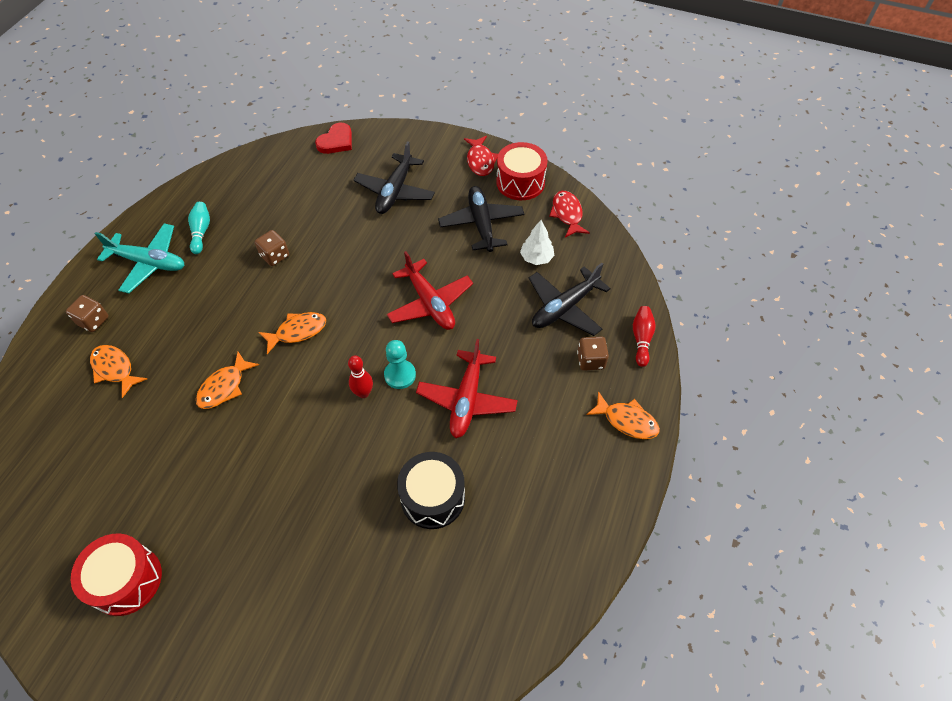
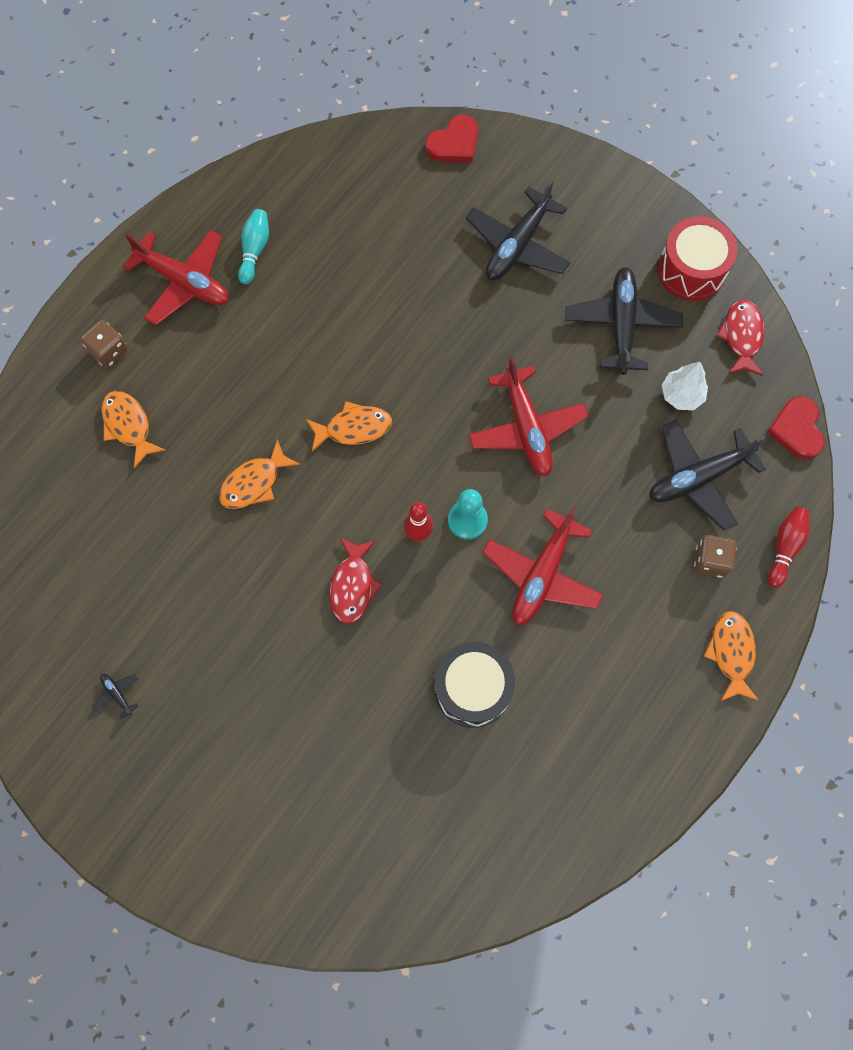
camera: 15 degrees right, 15 degrees up
(126, 580) = (117, 694): red drum -> black plane
(149, 263) = (184, 282): turquoise plane -> red plane
(275, 256) = (342, 309): brown dice -> none
(480, 161) = (645, 221): red fish -> red fish (353, 585)
(624, 262) = (796, 429): none -> red heart
(626, 421) = (731, 653): orange fish -> orange fish turned 135 degrees counterclockwise

